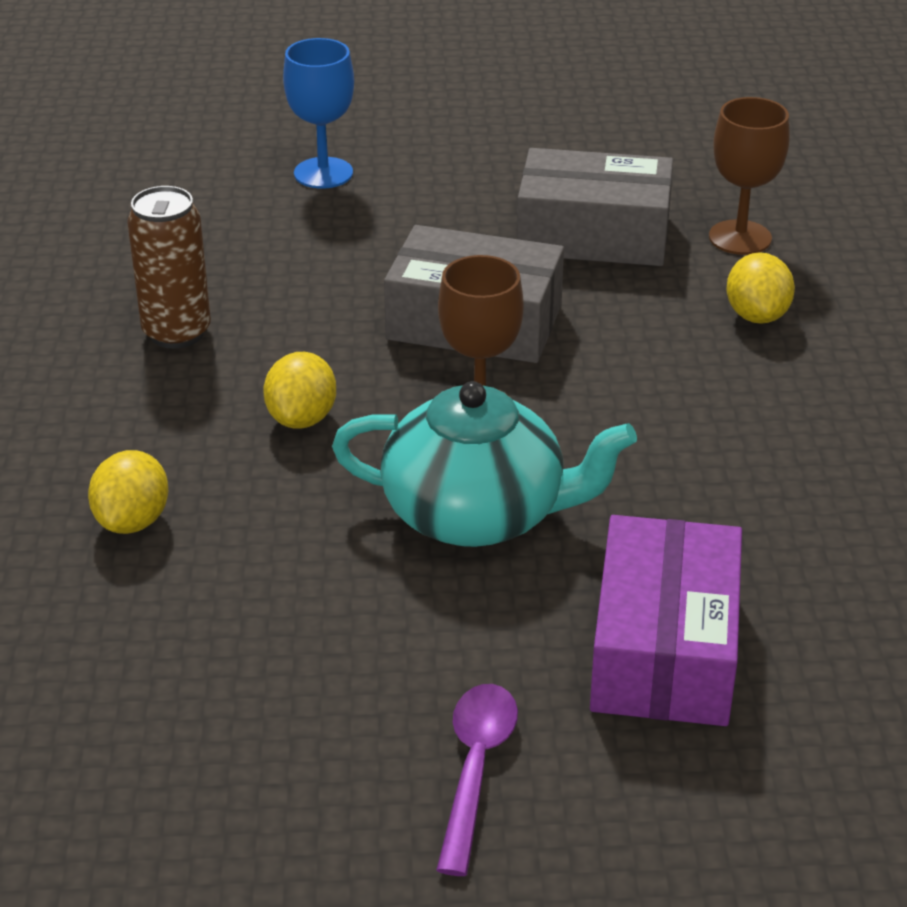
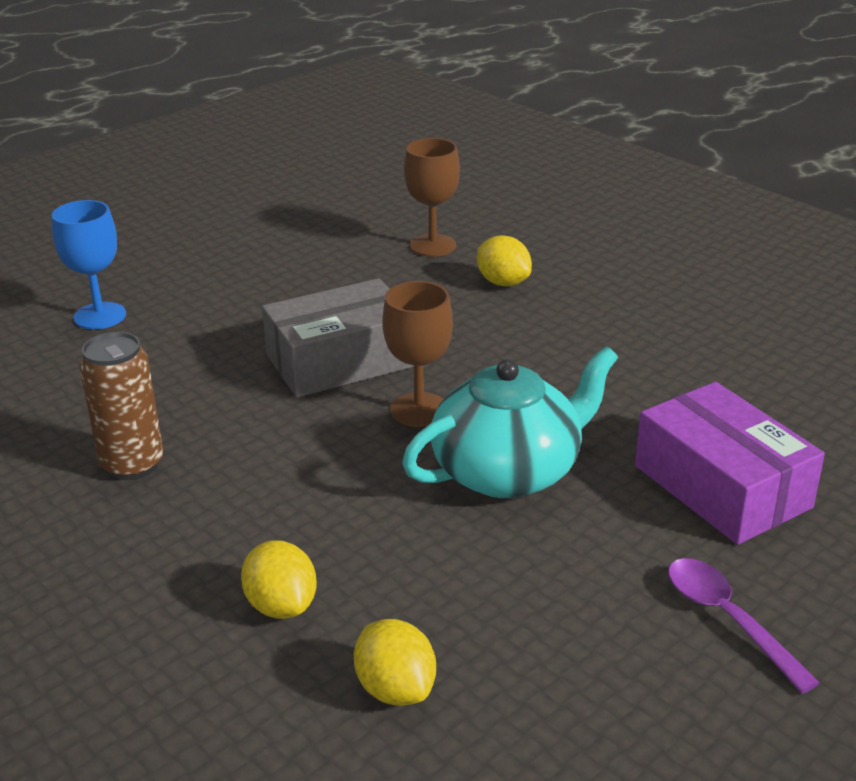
camera: 40 degrees left, 5 degrees down
(302, 418) = (309, 474): yellow lemon -> yellow lemon (395, 689)
(593, 234) = (342, 279): grey box -> none

